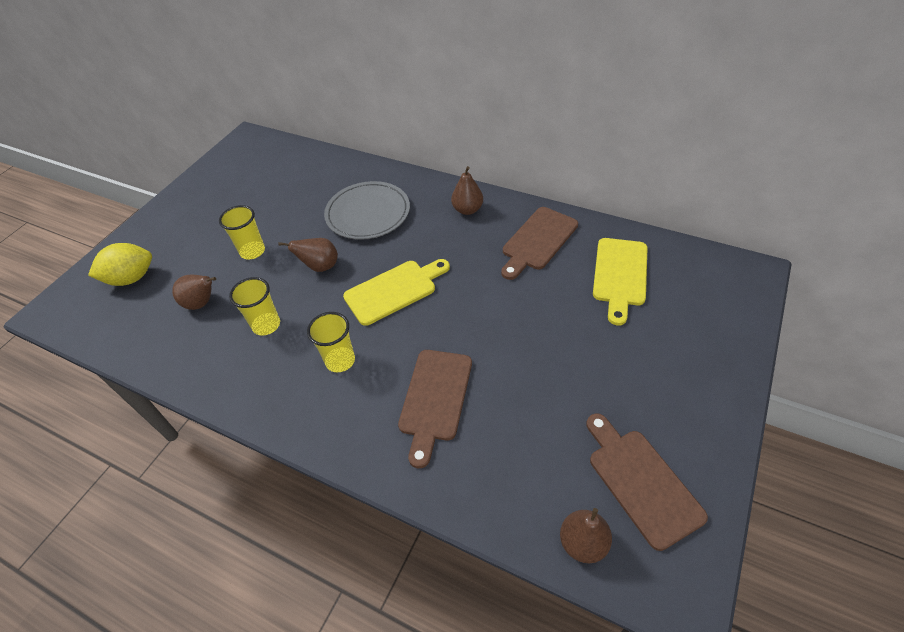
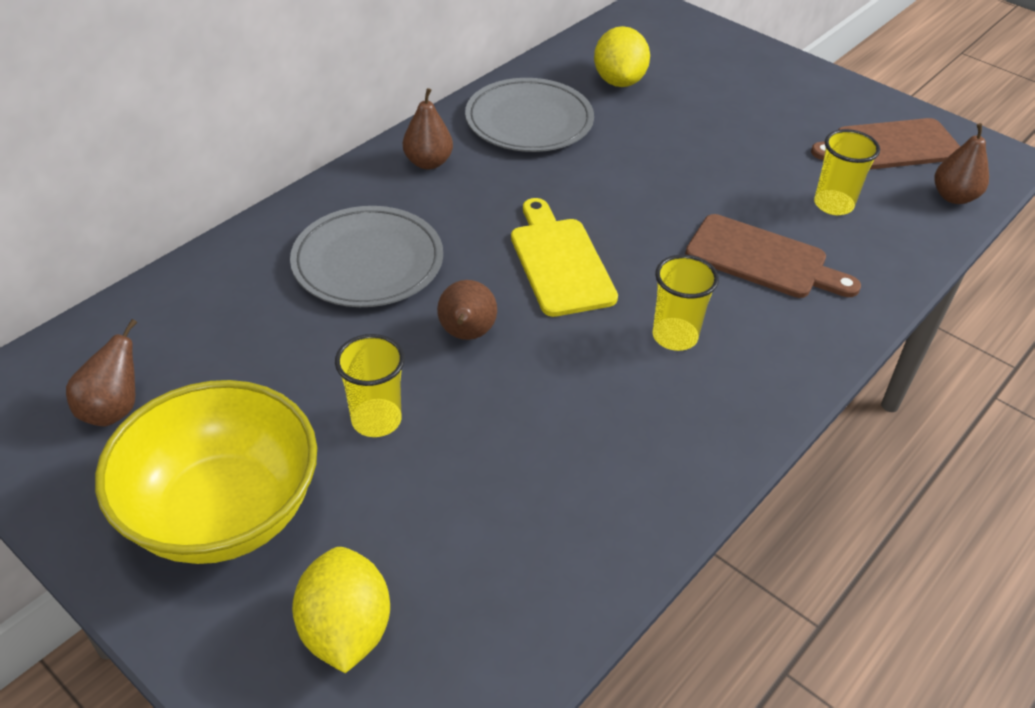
camera: 80 degrees left, 5 degrees down
(194, 222) = (223, 512): none -> yellow bowl
(202, 303) = (480, 503): brown pear -> brown pear (114, 409)
(266, 325) = (572, 414): yellow cup -> yellow cup (833, 204)
(538, 241) = (529, 121): brown cutting board -> grey plate
(620, 275) = (619, 81): yellow cutting board -> yellow lemon

